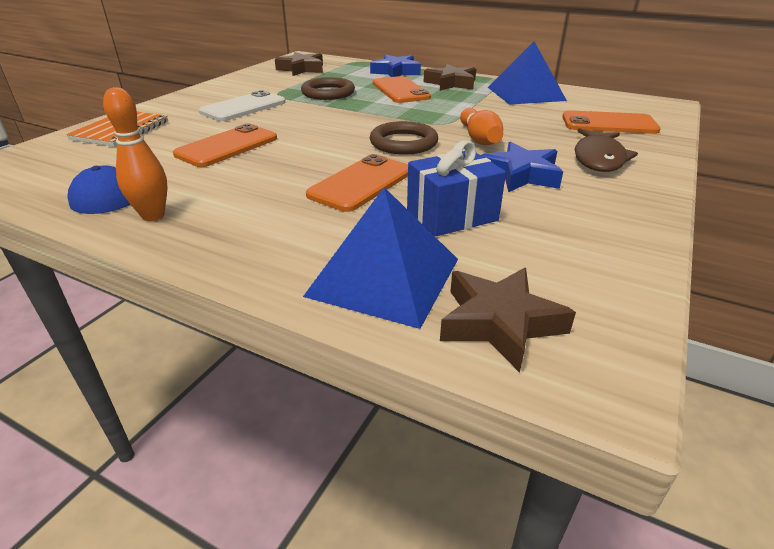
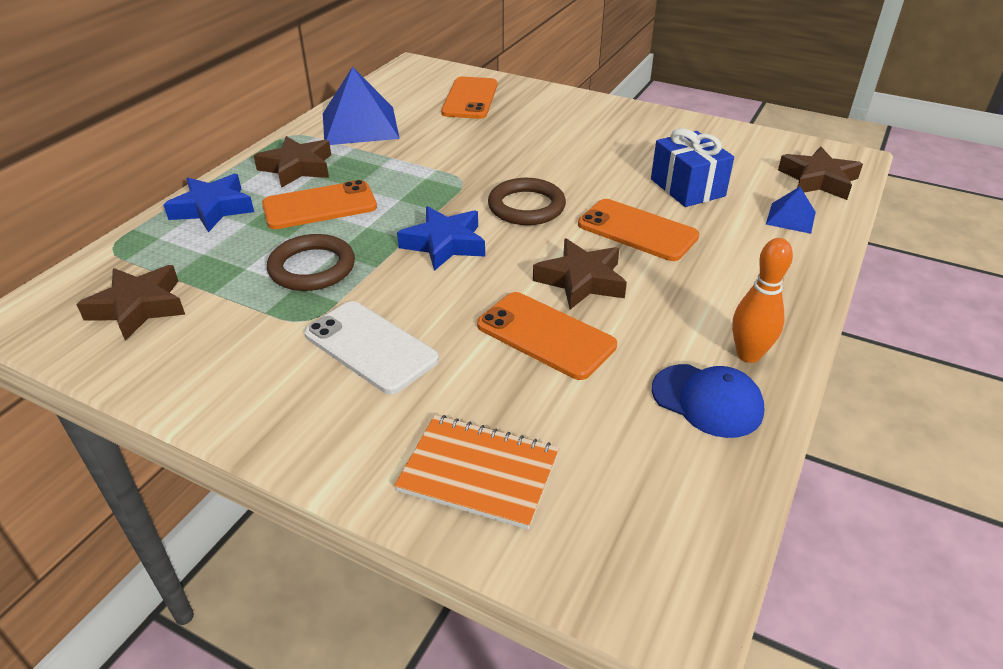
camera: 90 degrees left, 5 degrees up
(288, 159) = (581, 280): none -> brown star
(384, 277) = (791, 218): blue pyramid -> blue pyramid, size x0.50
(479, 139) = (512, 164): orange bowling pin -> none
(520, 175) = (601, 152): blue star -> blue star (444, 244)
(599, 158) = (559, 116): brown fish -> none

